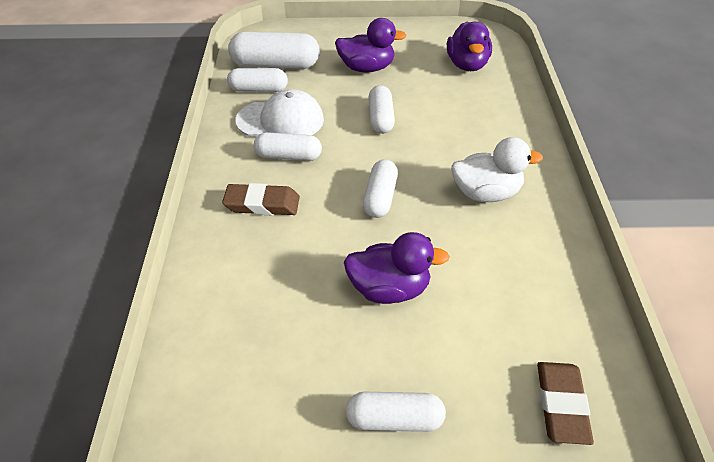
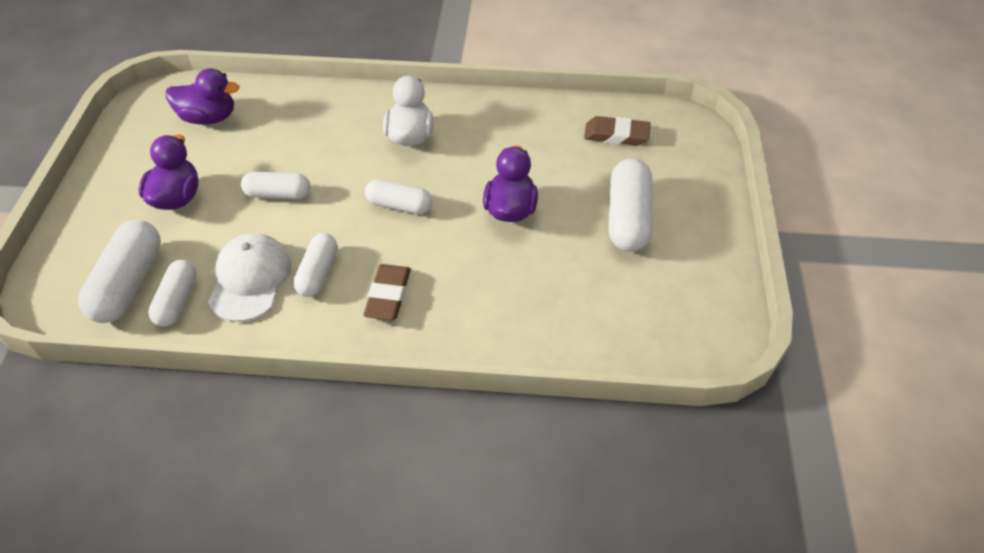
camera: 85 degrees left, 5 degrees up
(394, 420) = (628, 218): white capsule -> white capsule, size x1.57

